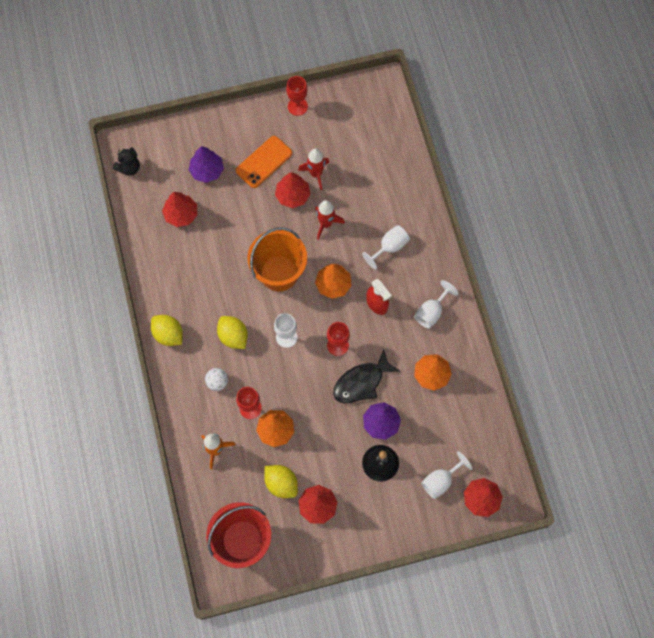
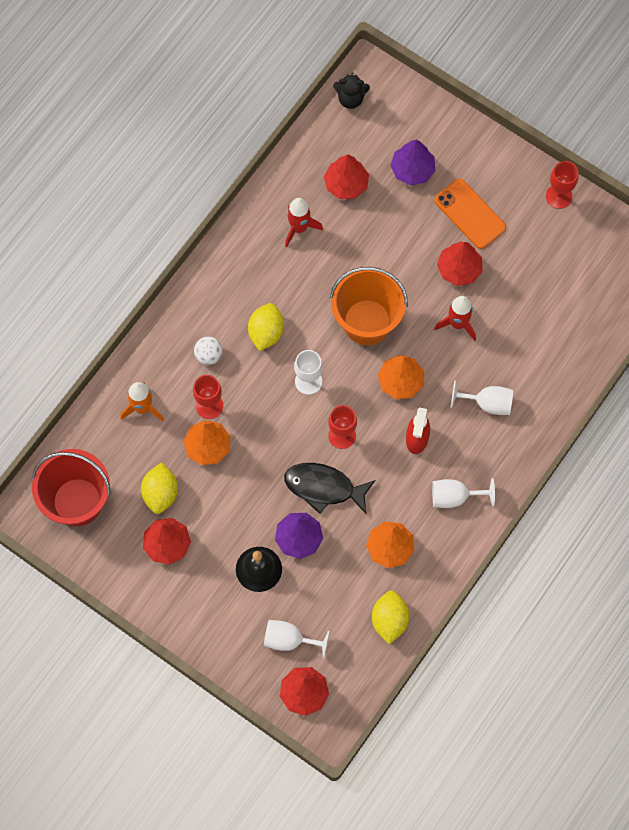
camera: 50 degrees right, 0 degrees up
(168, 334) = (217, 273): yellow lemon -> yellow lemon (389, 620)
(264, 162) = (470, 214): orange phone -> orange phone turned 45 degrees clockwise
(316, 174) = (502, 272): red rocket -> red rocket (299, 228)

